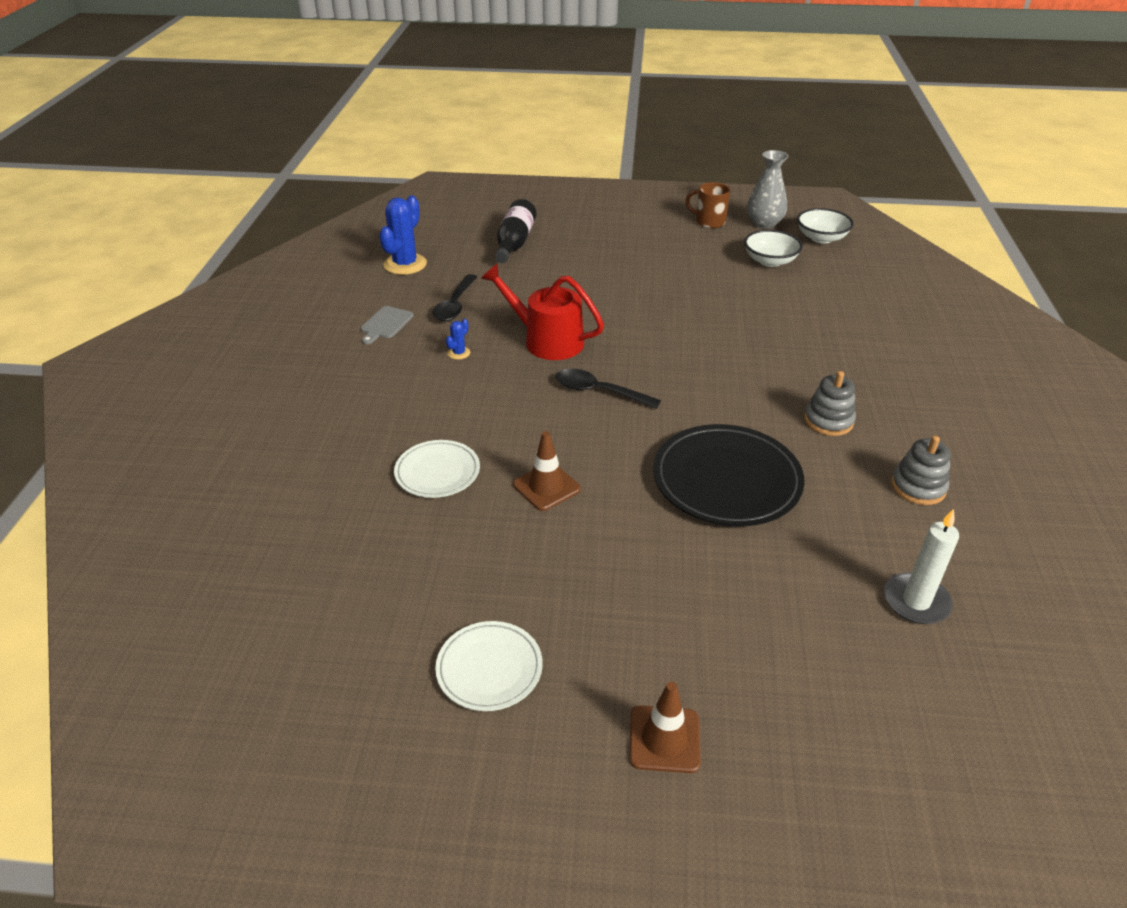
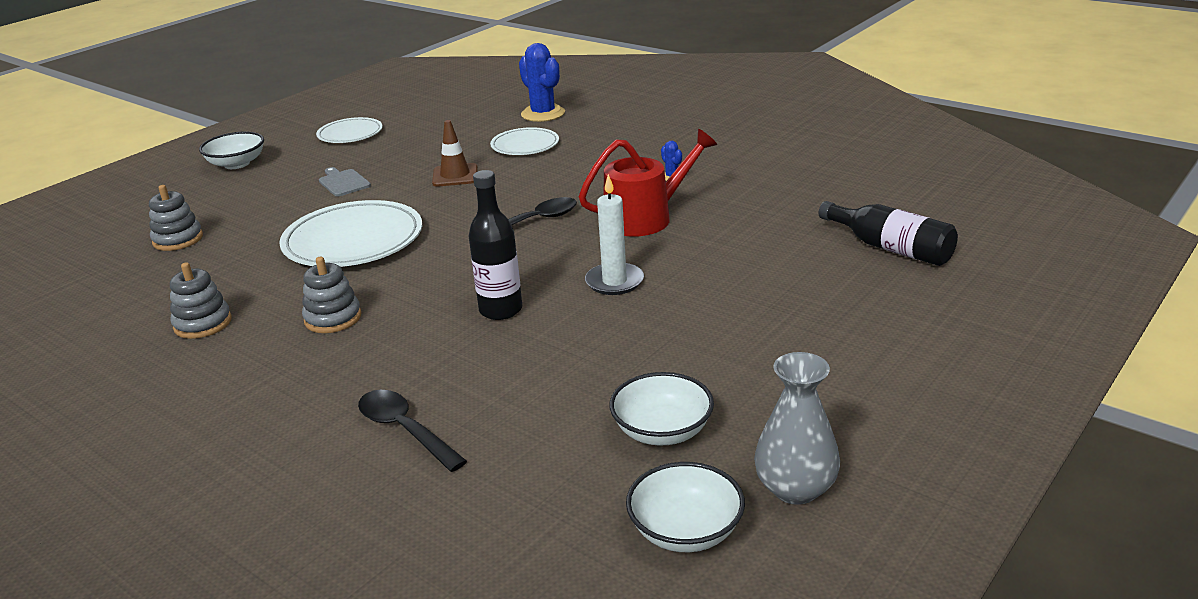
camera: 125 degrees right, 10 degrees down
(385, 324) = (759, 155): grey cutting board -> grey cutting board (343, 182)
(405, 264) = (882, 179): blue cactus -> blue cactus (543, 114)
(455, 305) = (763, 189): black spoon -> black spoon (404, 430)
(664, 739) = (237, 164): brown traffic cone -> white bowl
(709, 222) = (845, 427): brown mug -> none
(726, 480) = (353, 241): black plate -> white plate
(732, 351) = (501, 310): none -> black bottle
(857, 624) = (178, 239): none -> grey stacking toy
(916, 601) = (147, 268): white candle -> white candle (614, 282)

